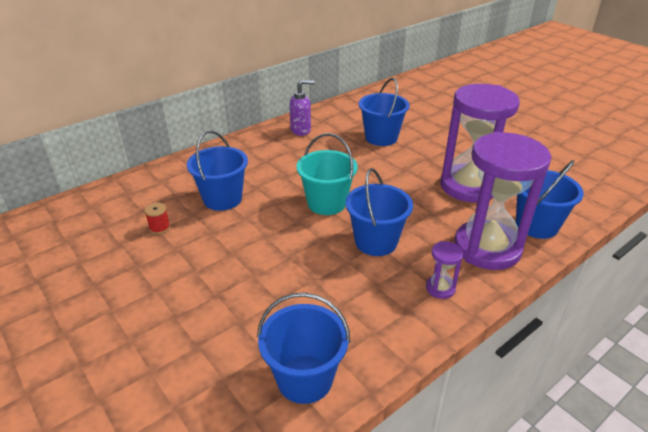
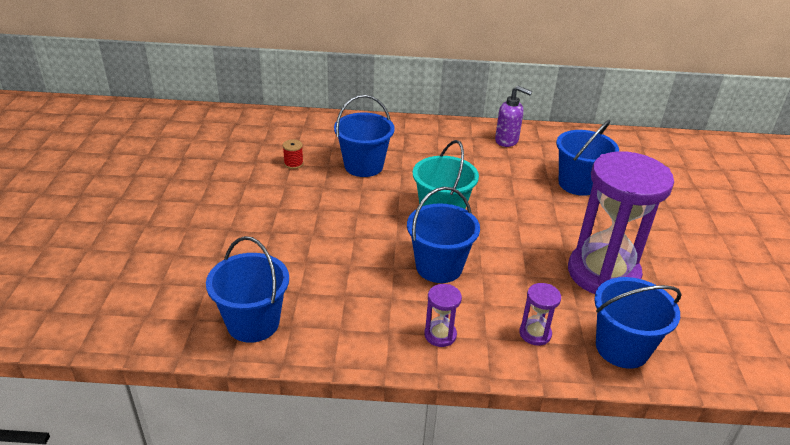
camera: 40 degrees right, 0 degrees up
(487, 248) = (535, 334): purple hourglass -> purple hourglass, size x0.41

